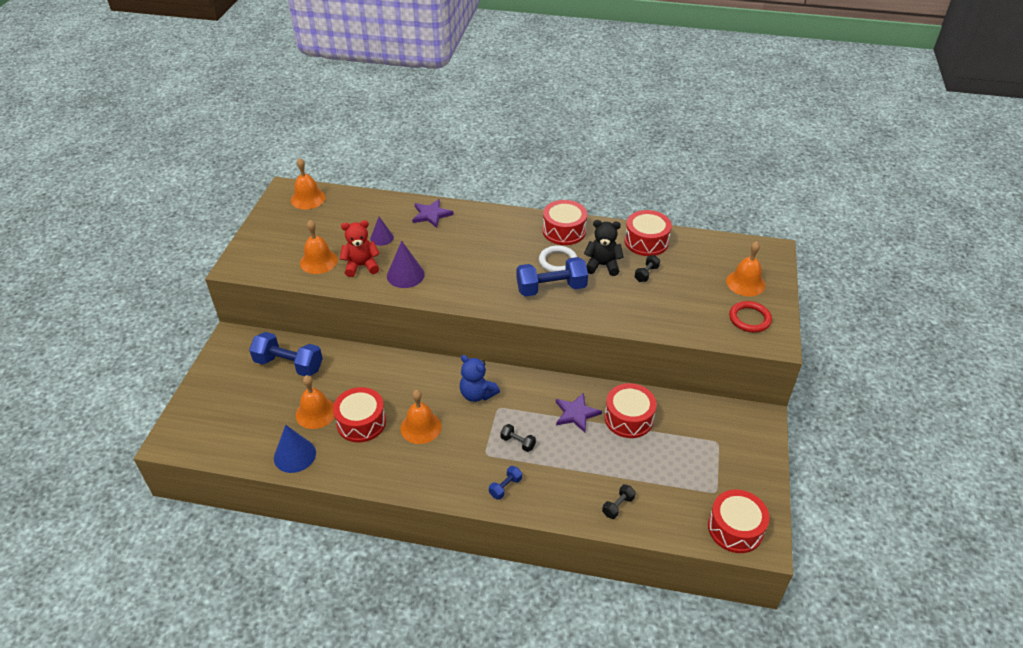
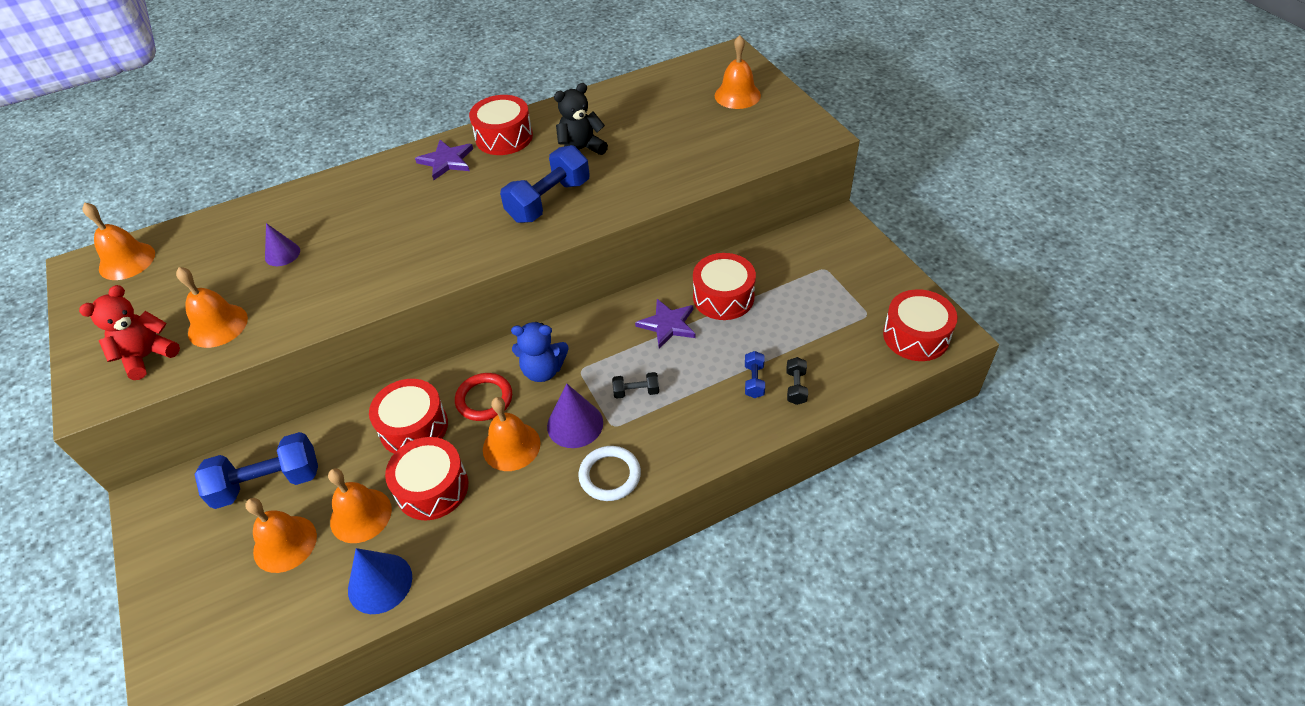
camera: 35 degrees left, 5 degrees up
(270, 403) = (285, 543): none -> orange bell
(361, 266) = (286, 299): red teddy bear -> red teddy bear (147, 356)
(405, 275) = (357, 278): purple cone -> purple cone (575, 424)
(431, 215) = (324, 197): purple star -> purple star (446, 161)
(505, 487) = (668, 446): blue dumbbell -> blue dumbbell (754, 381)
(558, 261) = (528, 170): white ring -> white ring (610, 475)
(646, 242) = (603, 105): red drum -> red drum (414, 427)
(646, 274) = (634, 135): black dumbbell -> none
(749, 319) = (774, 125): red ring -> red ring (484, 399)

